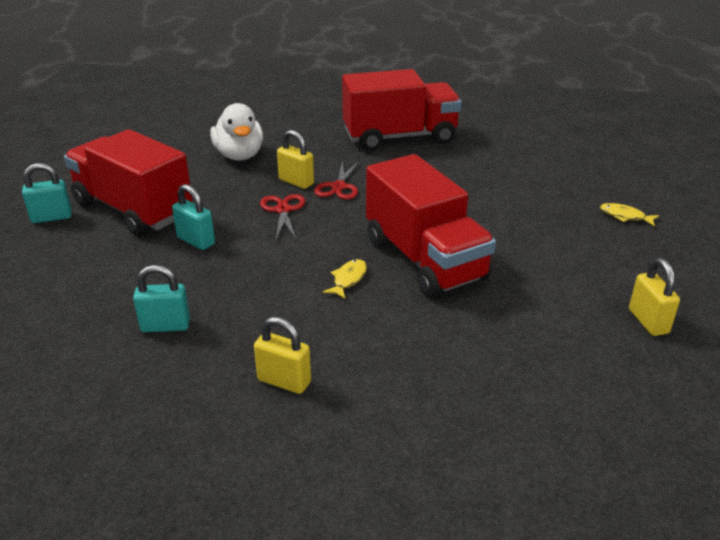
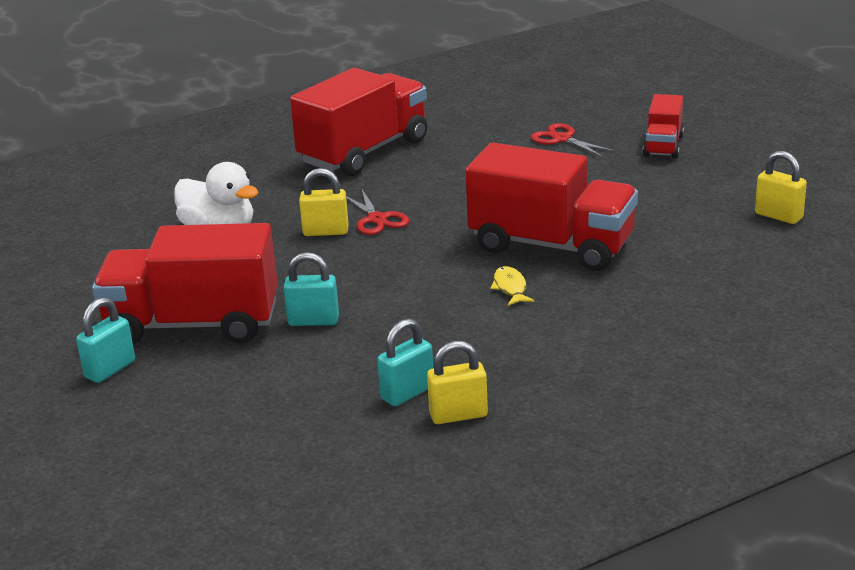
camera: 35 degrees left, 5 degrees down
(283, 210) = (355, 260): red scissors -> red scissors (562, 139)
(284, 381) = (575, 378): yellow padlock -> yellow padlock (458, 415)
(624, 216) = (663, 145): yellow fish -> red truck

